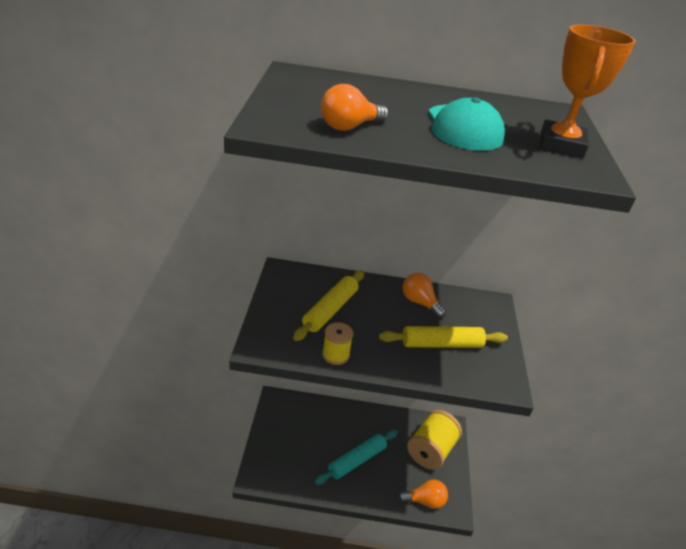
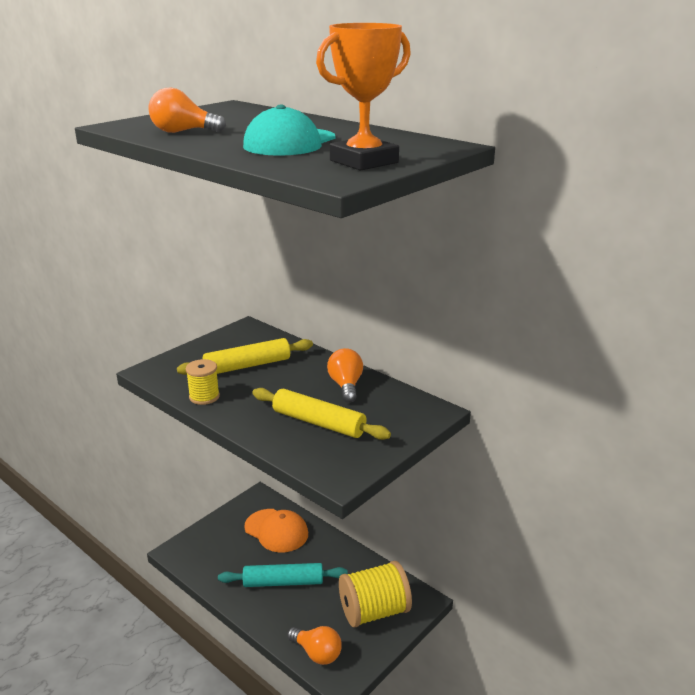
camera: 40 degrees right, 10 degrees down
(315, 422) = (276, 531): none -> orange cap

